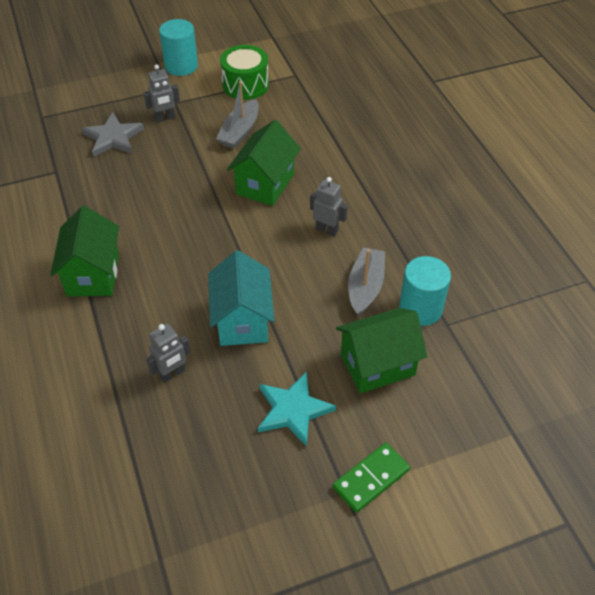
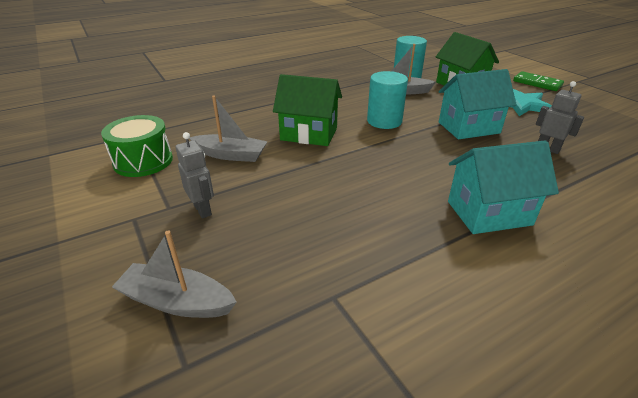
camera: 100 degrees left, 15 degrees down
(84, 112) = (177, 301): none -> grey boat
(93, 274) = (489, 213): green house -> turquoise house
(113, 137) = (245, 250): grey star -> none
(181, 66) = (80, 216): turquoise cylinder -> turquoise cylinder (384, 121)
(327, 230) = (353, 106): grey robot -> none

